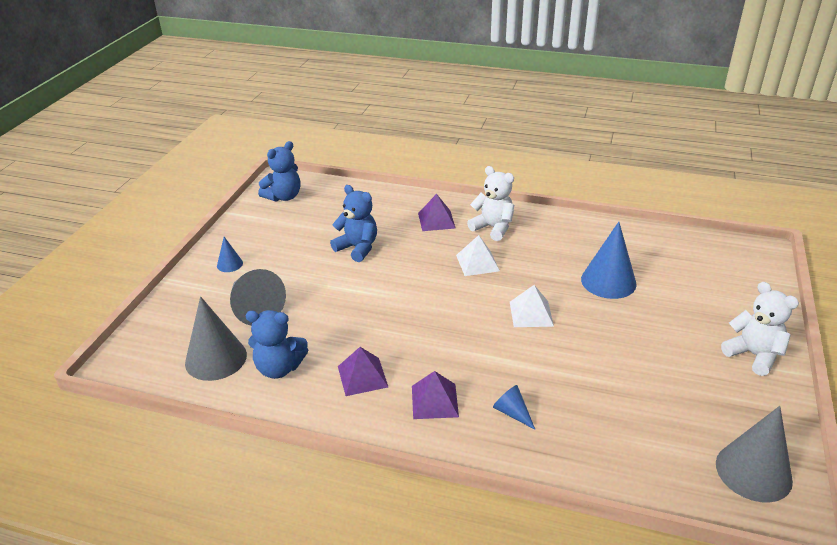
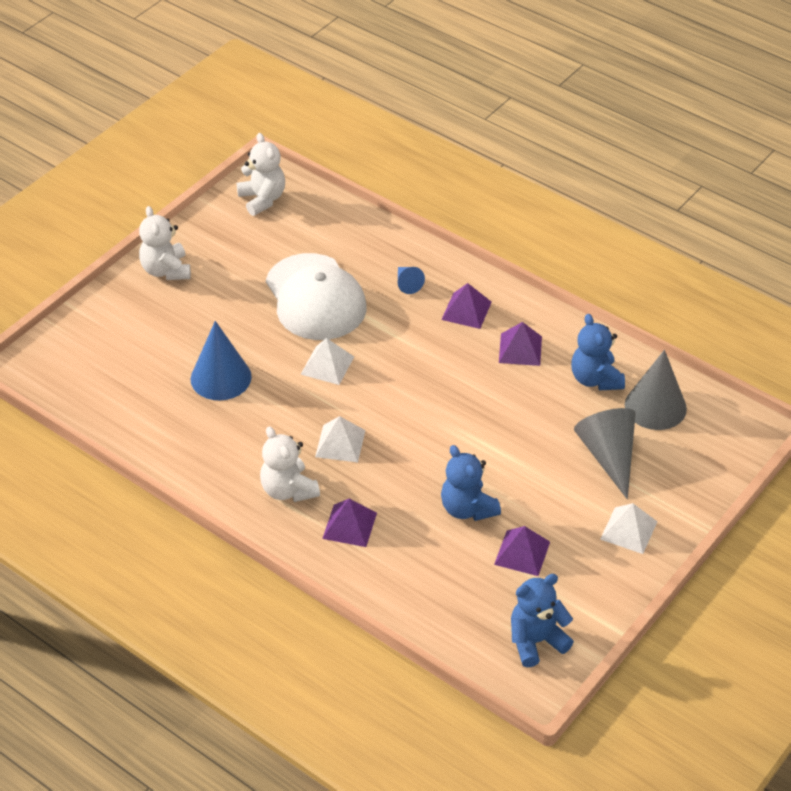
camera: 160 degrees left, 10 degrees up
(229, 264) = (628, 530): blue cone -> white pyramid
(279, 368) = (595, 379): blue teddy bear -> blue teddy bear turned 135 degrees counterclockwise
(307, 234) = (522, 553): none -> purple pyramid
(591, 370) = (315, 298): none -> white cap
(753, 471) = (262, 199): grey cone -> white teddy bear

